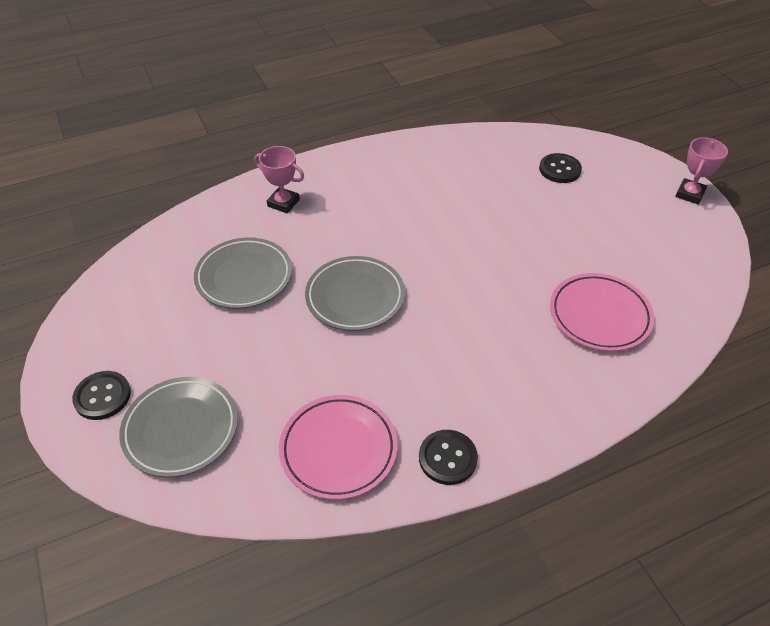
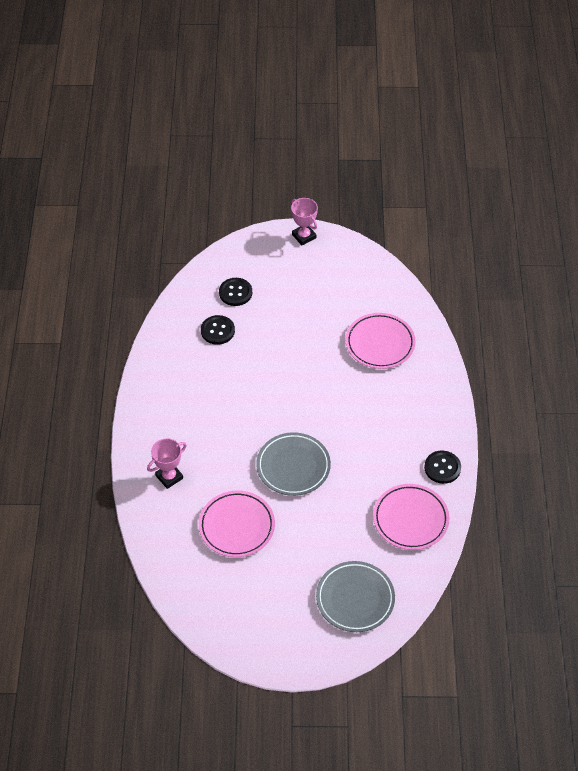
camera: 65 degrees left, 5 degrees up
(102, 396) = (305, 638): black button -> black button (217, 331)
(244, 277) = (237, 526): grey plate -> pink plate

